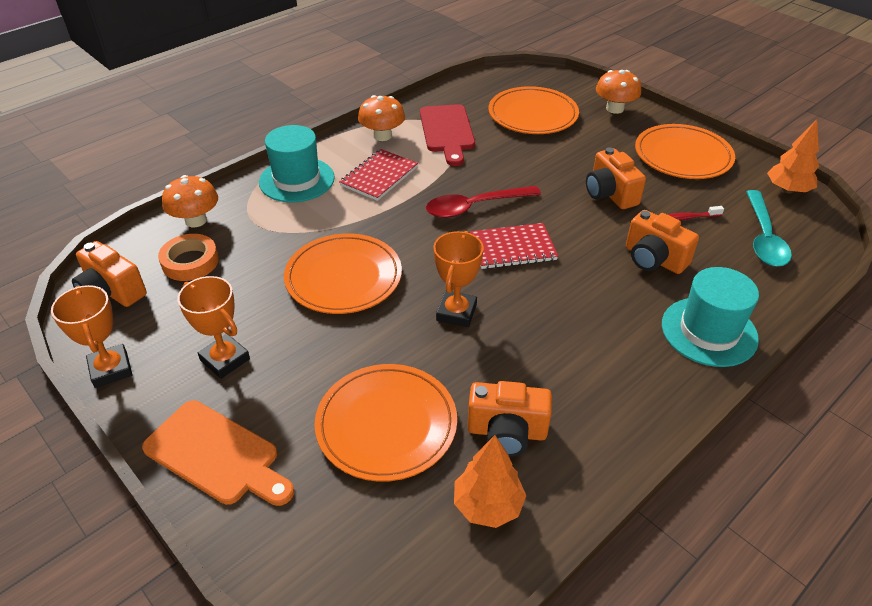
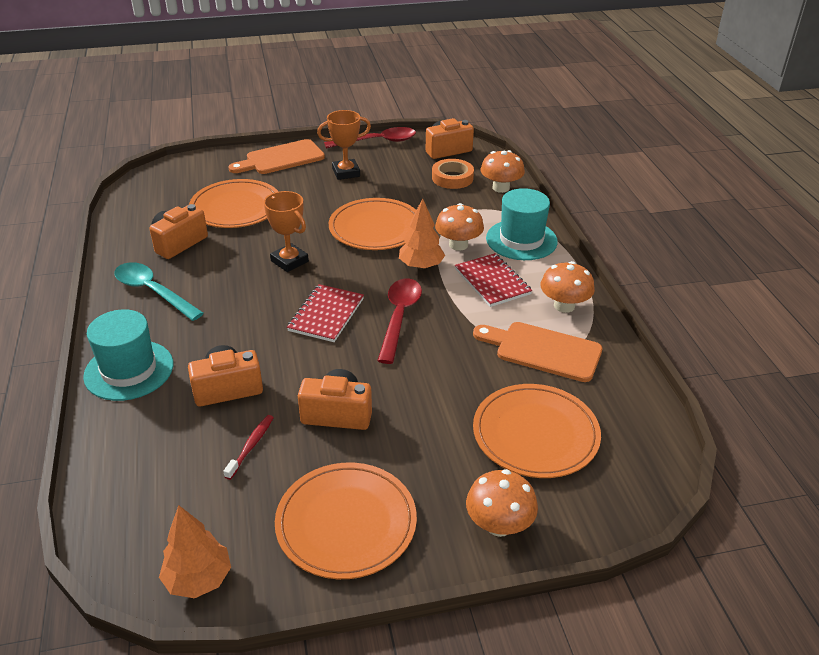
camera: 120 degrees right, 5 degrees down
(111, 369) = (377, 142): orange trophy -> red spoon
(334, 212) = (458, 245): none -> orange mushroom
(447, 131) = (543, 351): red cutting board -> orange cutting board
(488, 505) = (148, 220): orange tree -> orange tree (421, 266)
(764, 237) = (165, 488): turquoise spoon -> turquoise spoon (153, 292)

